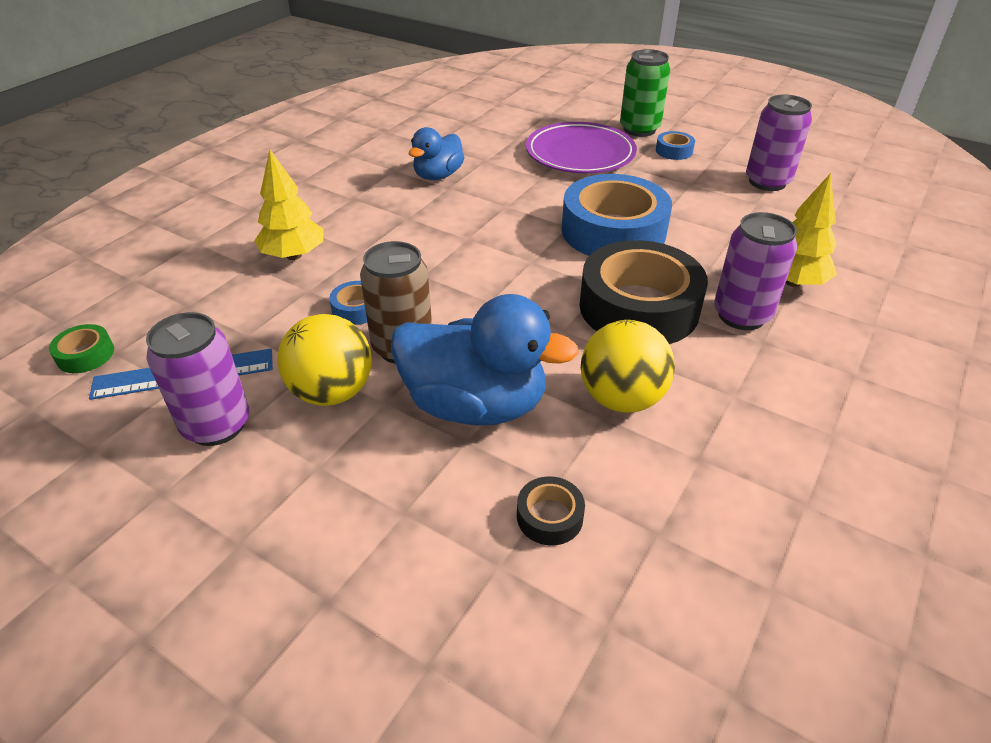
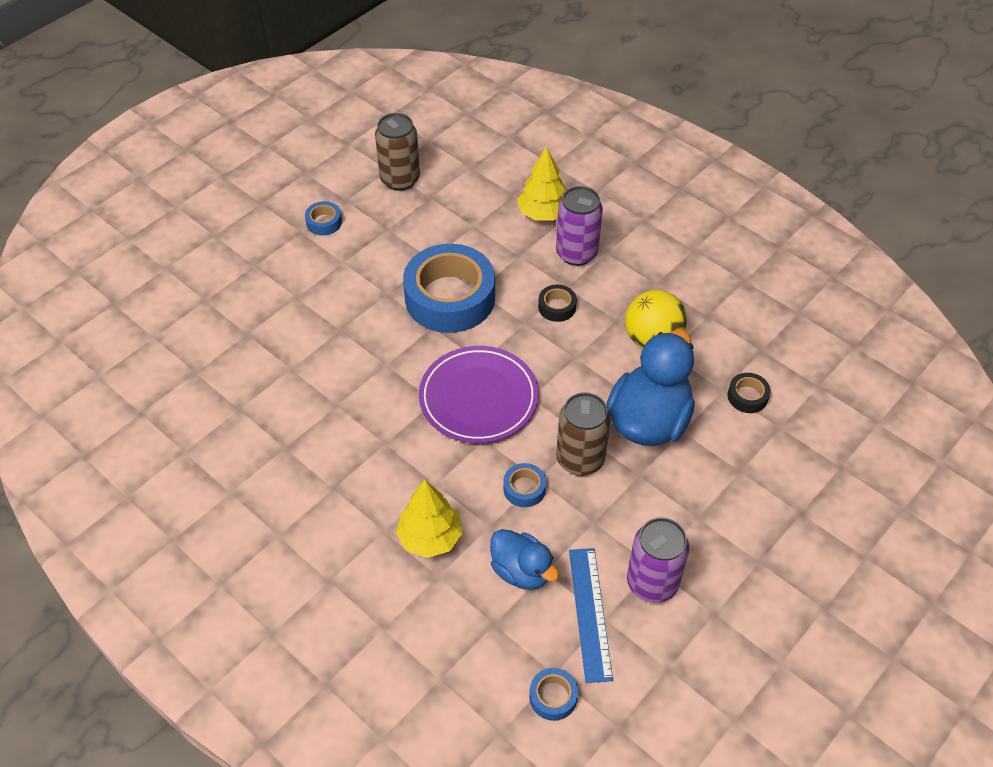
camera: 80 degrees left, 10 degrees up
(85, 355) = (553, 697): green tape -> blue tape
(332, 392) = (625, 507): yellow ball -> none
(438, 176) = (311, 410): blue duck -> blue duck (521, 571)
(580, 154) = (304, 291): purple plate -> purple plate (478, 398)
(638, 307) = (557, 307): black tape -> black tape, size x0.42
(639, 129) = (270, 235): green can -> none
(767, 182) = (400, 179): purple can -> brown can

